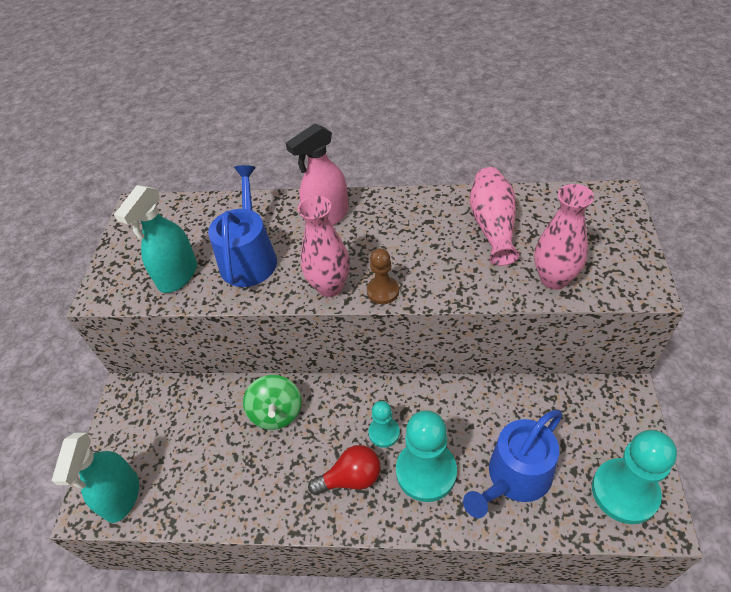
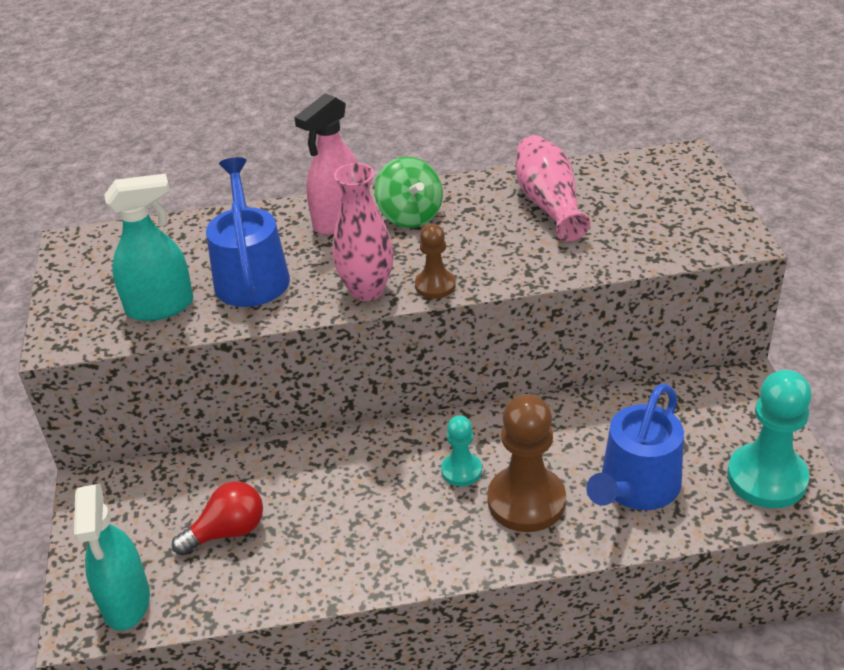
camera: 15 degrees left, 10 degrees down
(178, 276) = (160, 307): turquoise spray bottle -> turquoise spray bottle turned 120 degrees counterclockwise
(276, 413) = (313, 474): green spinning top -> green spinning top (410, 215)
(351, 478) = (433, 525): red light bulb -> red light bulb (227, 532)
(426, 472) = (526, 501): turquoise pawn -> brown pawn
(554, 279) = (635, 246): pink vase -> none

